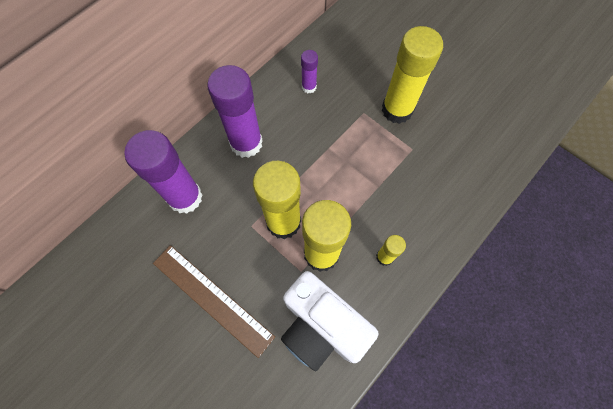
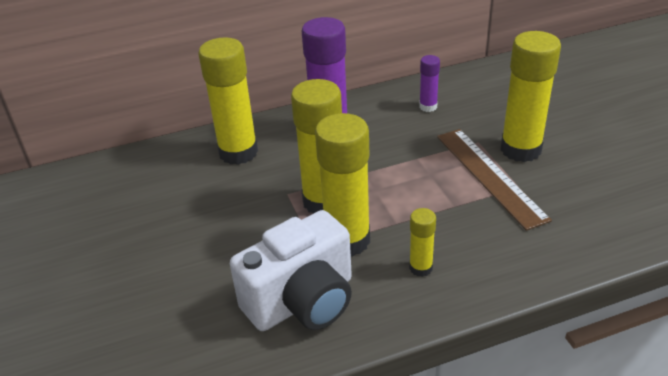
camera: 30 degrees right, 30 degrees down
(185, 197) = (238, 152): purple glue stick -> yellow glue stick
(212, 298) = (205, 236): brown ruler -> brown ruler (490, 176)
(321, 326) = (302, 301): white camera -> white camera turned 105 degrees counterclockwise

